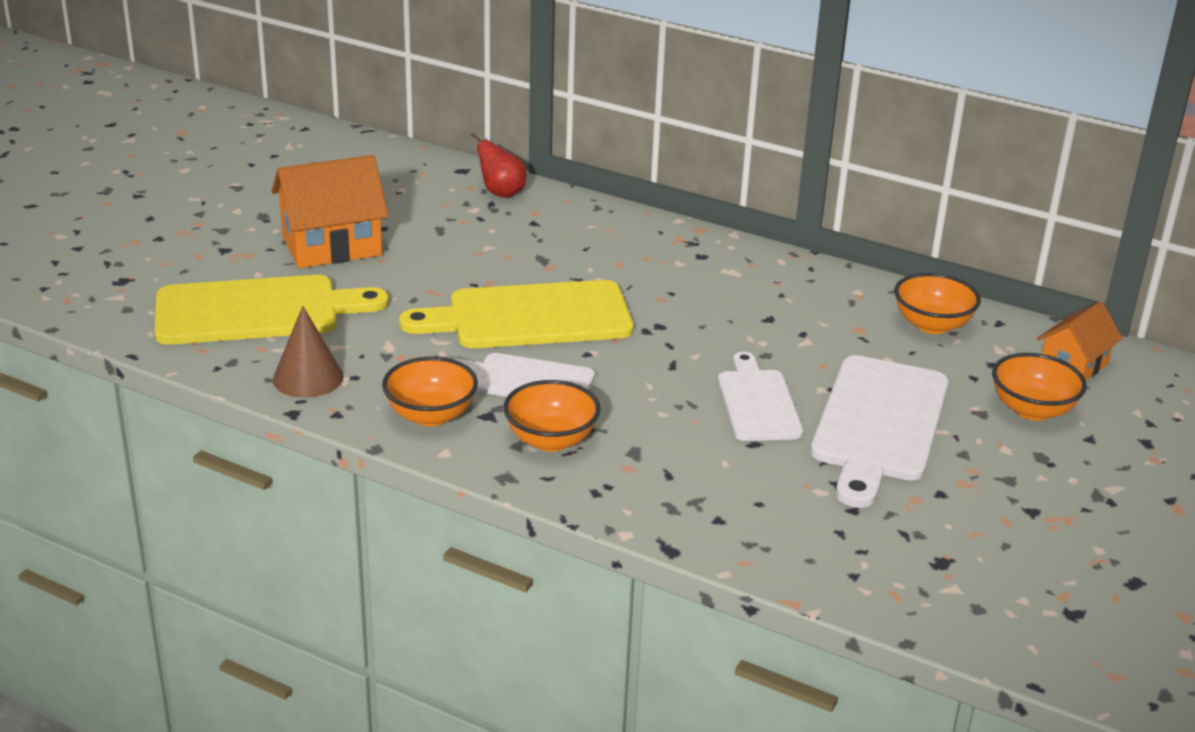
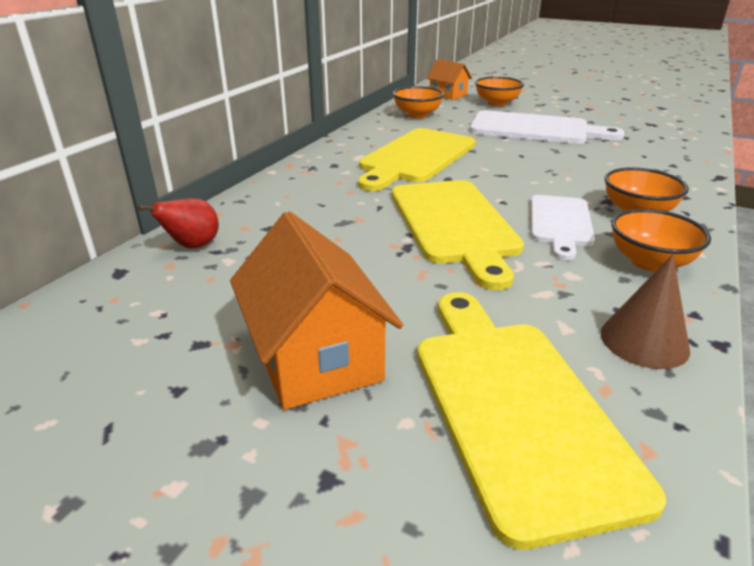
camera: 90 degrees left, 0 degrees up
(732, 310) = (415, 157): none -> yellow cutting board
(758, 402) = (533, 153): white cutting board -> none

